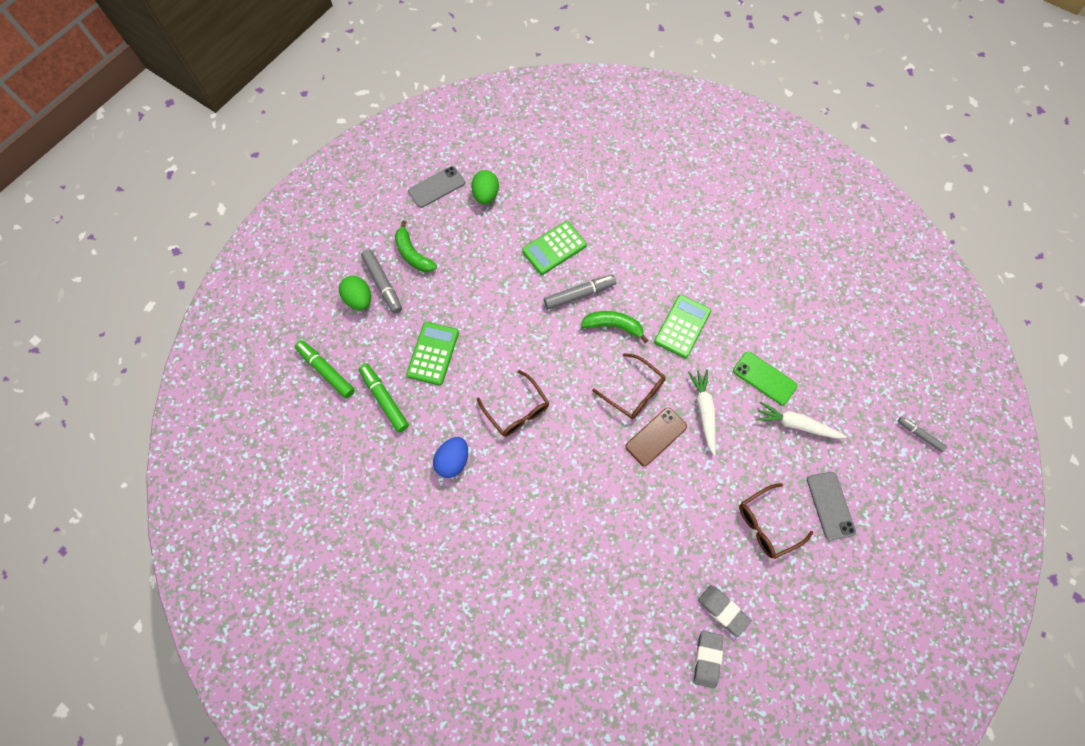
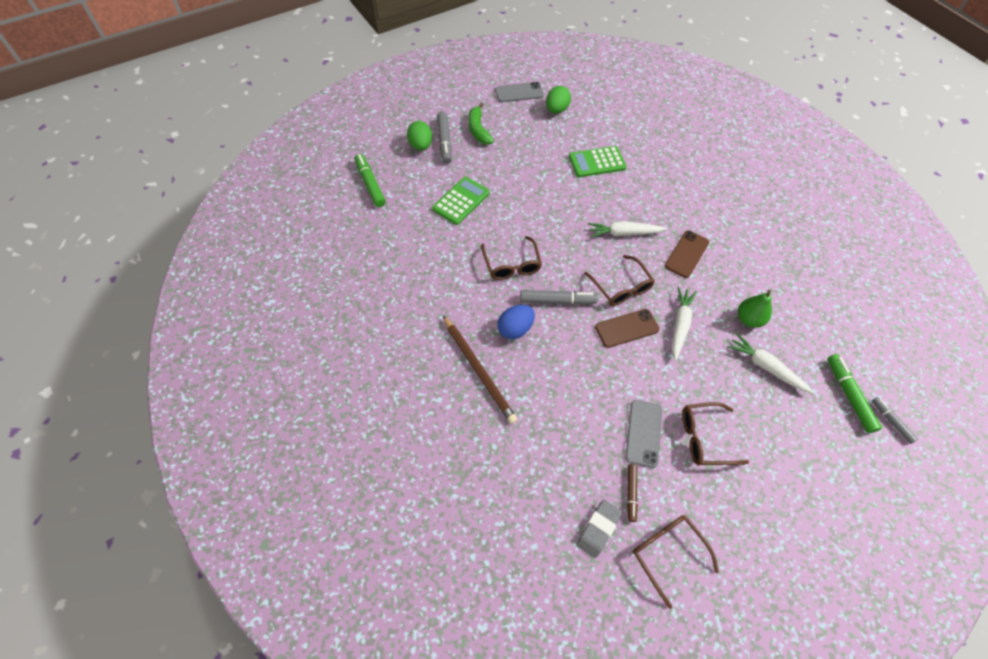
camera: 20 degrees right, 10 degrees down
(384, 399) = (406, 219): green marker -> green marker (848, 395)
(453, 461) = (440, 282): blue egg -> blue egg (515, 329)
(534, 545) = (478, 370): none -> brown pencil
(579, 294) = (604, 201): grey marker -> grey marker (557, 301)
(613, 326) = (624, 233): green banana -> white carrot
(682, 326) = (686, 254): green calculator -> brown phone
(722, 610) = (631, 493): grey eraser -> brown marker
(764, 378) = (748, 319): green phone -> green pear
(773, 654) = (667, 553): none -> brown glasses
(830, 505) = (775, 447): grey phone -> grey phone (643, 433)

